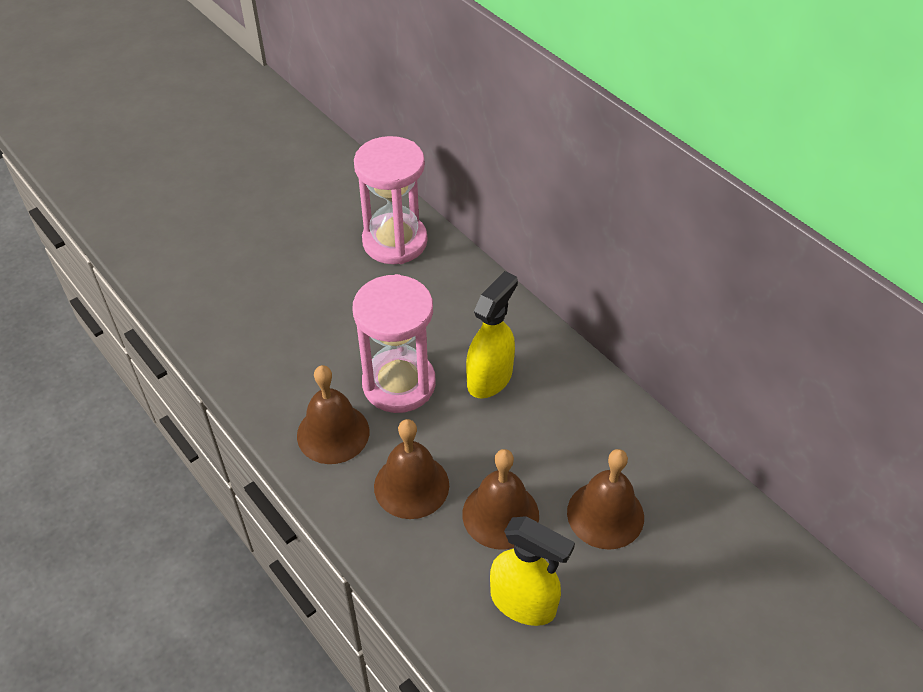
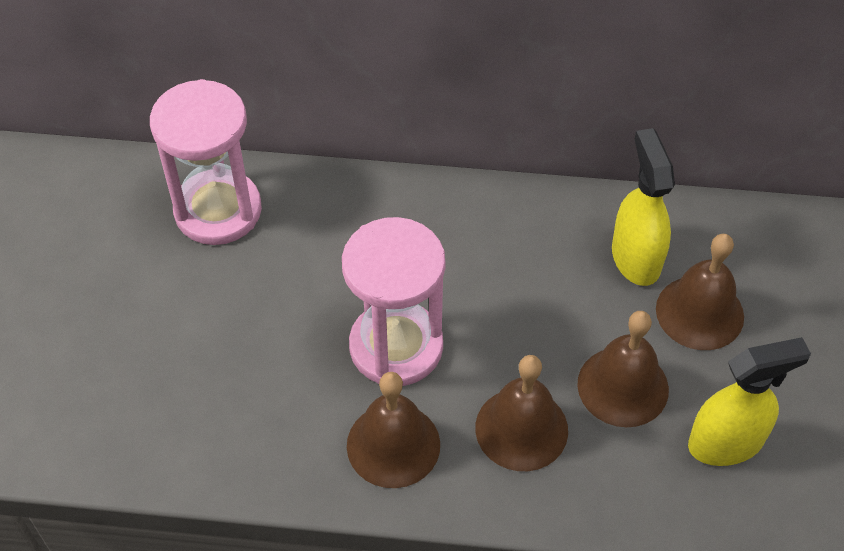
camera: 45 degrees left, 5 degrees up
(490, 378) = (470, 273): yellow spray bottle -> yellow spray bottle (635, 258)

